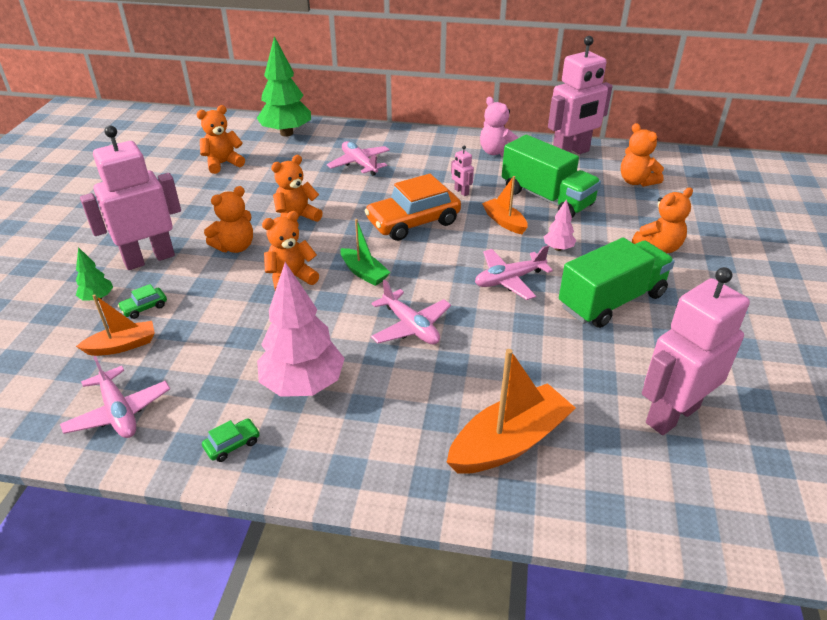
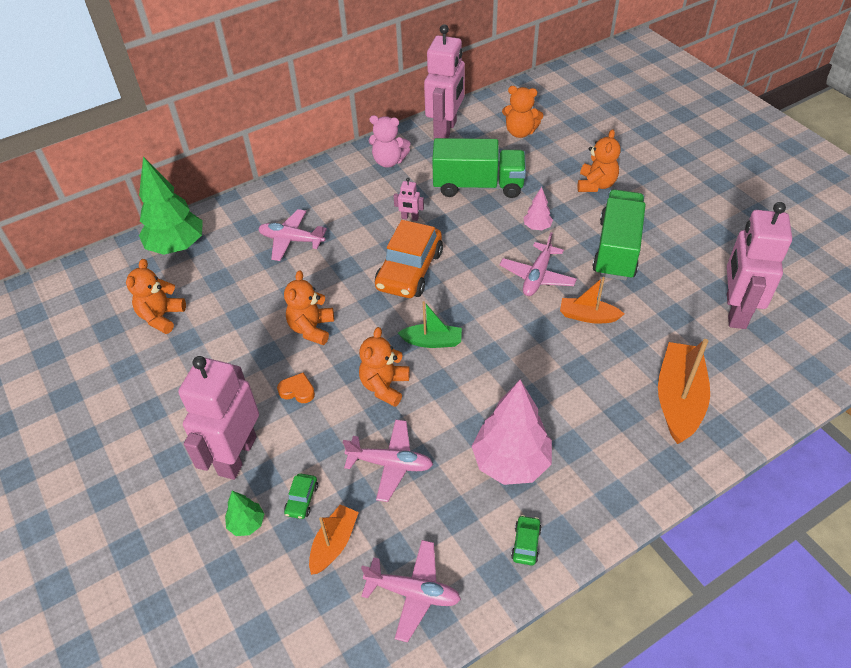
camera: 40 degrees left, 10 degrees up
(235, 247) = (297, 391): orange teddy bear -> orange heart
(410, 327) = (521, 362): pink plane -> pink plane (390, 464)
(504, 222) = (475, 227): orange boat -> orange boat (588, 316)

